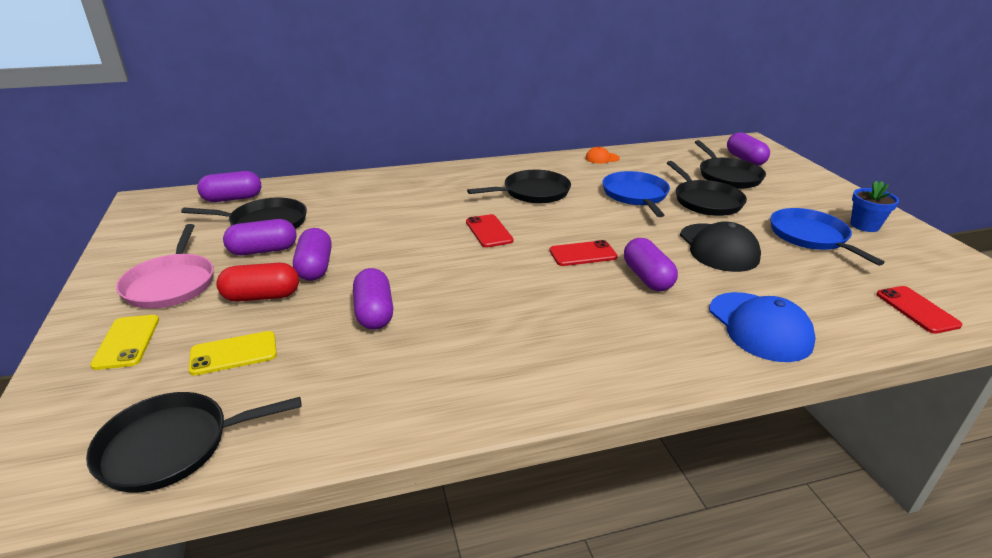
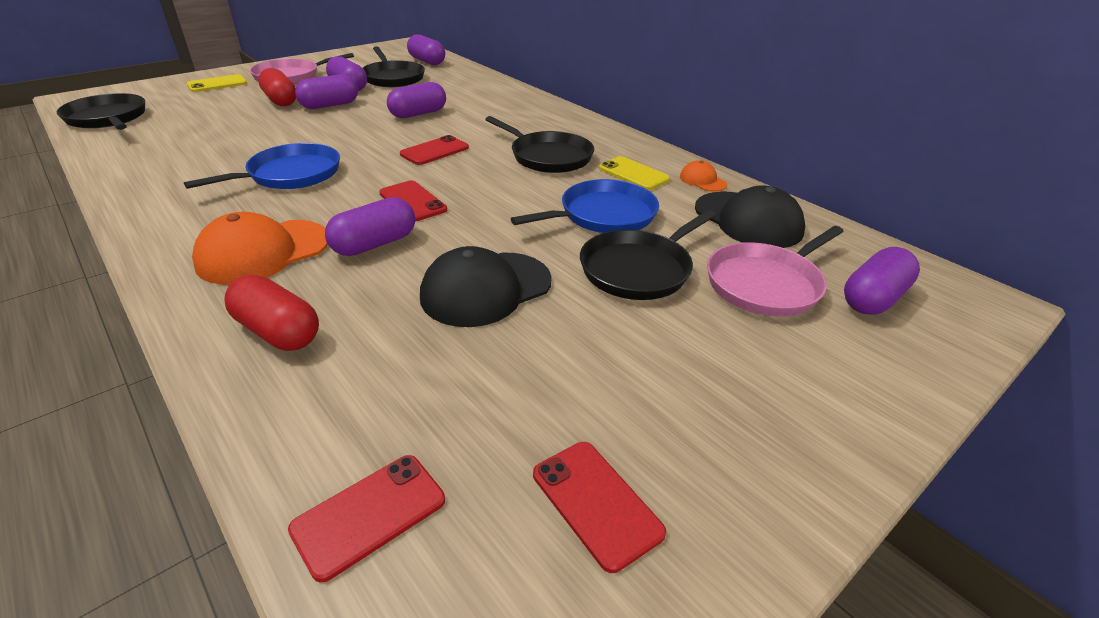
camera: 65 degrees right, 5 degrees up
(233, 353) = (205, 110): yellow phone -> yellow phone (633, 174)
(374, 312) = (266, 136): purple capsule -> purple capsule (418, 114)
(643, 327) = (263, 252): none -> orange cap
(658, 161) = (748, 220): none -> black cap
(727, 176) = (766, 284): black pan -> pink pan
(759, 327) = (277, 331): blue cap -> red capsule
(811, 237) = (590, 381): blue pan -> blue pan (290, 174)
(864, 225) = (705, 459): blue flower pot -> none
(896, 254) = (596, 503): none -> red phone

